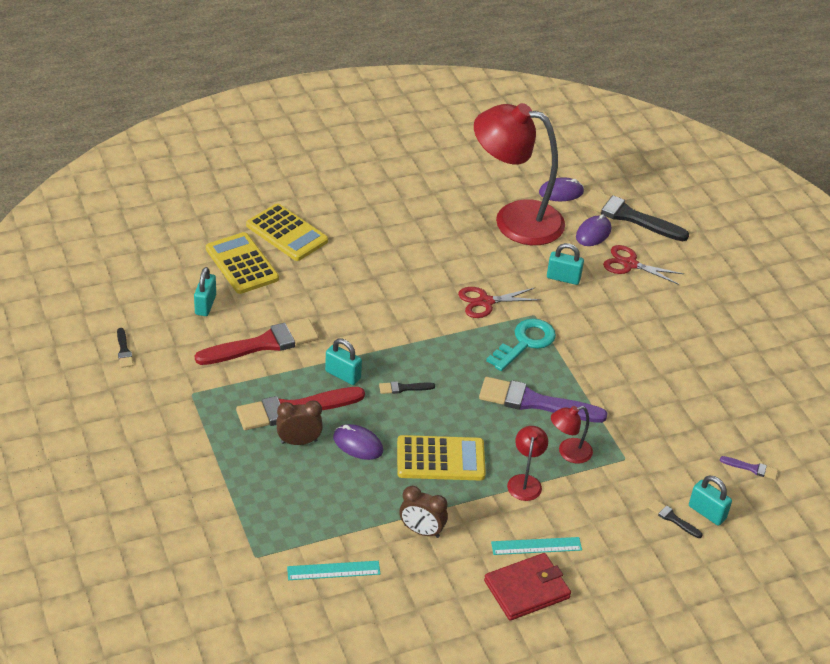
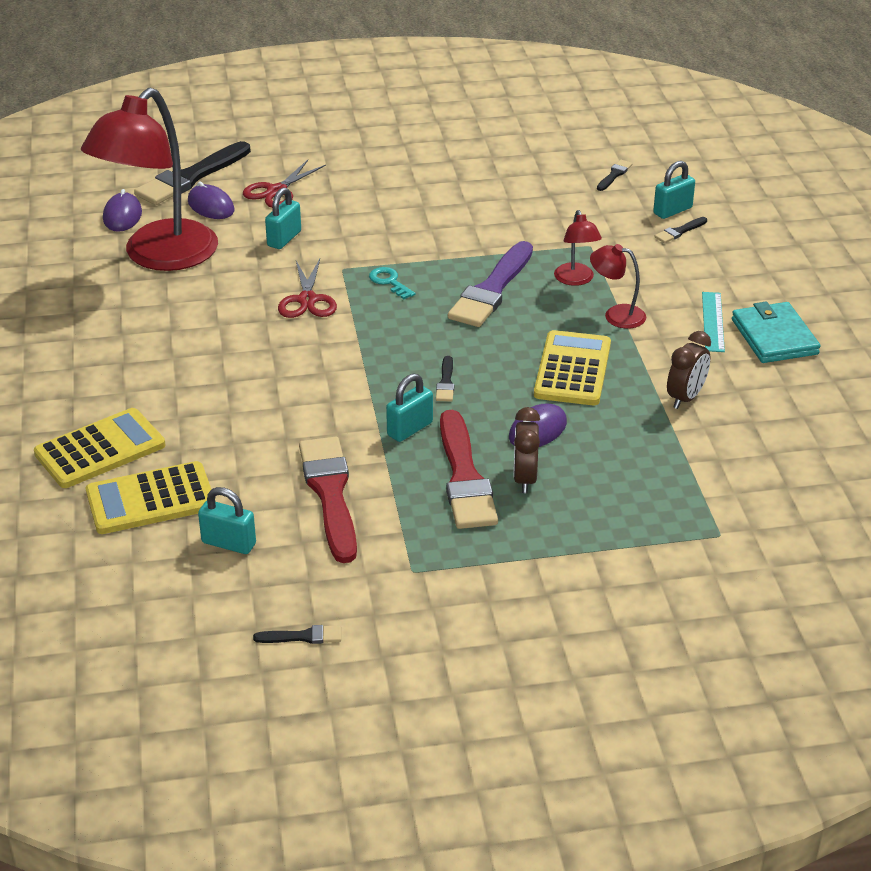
camera: 75 degrees left, 5 degrees down
(333, 571) = (744, 472): turquoise ruler -> none
(525, 342) = (389, 282): turquoise key -> turquoise key, size x0.56
(527, 589) = (774, 337): red wallet -> turquoise wallet
(751, 468) = (614, 175): purple brush -> black brush

